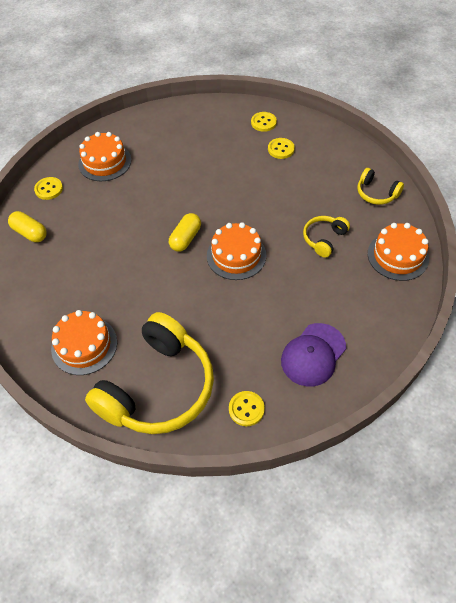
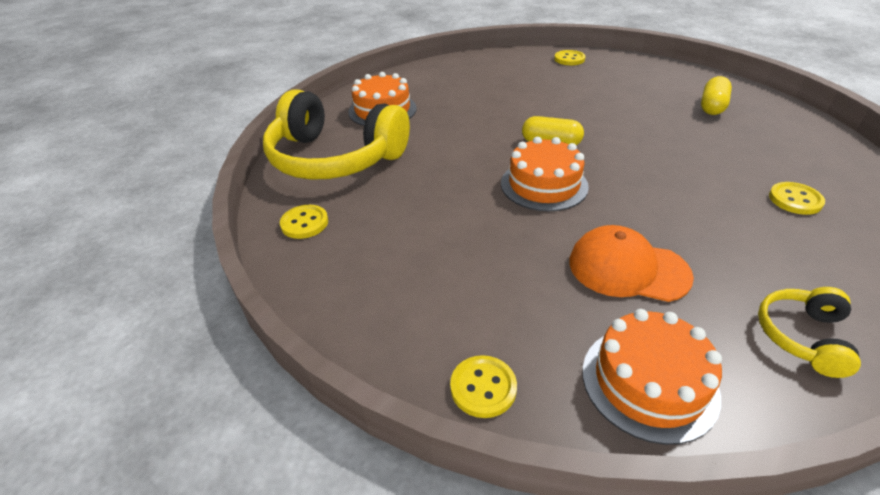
camera: 80 degrees right, 15 degrees down
(30, 233) = (507, 62): yellow capsule -> yellow capsule (712, 107)
(105, 162) = (632, 77): orange cake -> none
(263, 122) = (837, 175): yellow button -> yellow button (483, 387)
(313, 354) = (392, 276): purple cap -> none
(324, 239) = (627, 268): yellow headphones -> orange cap

